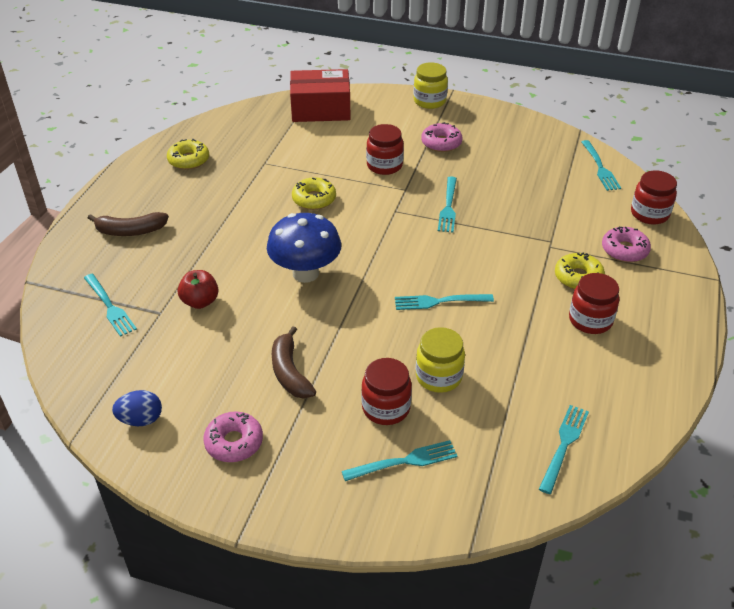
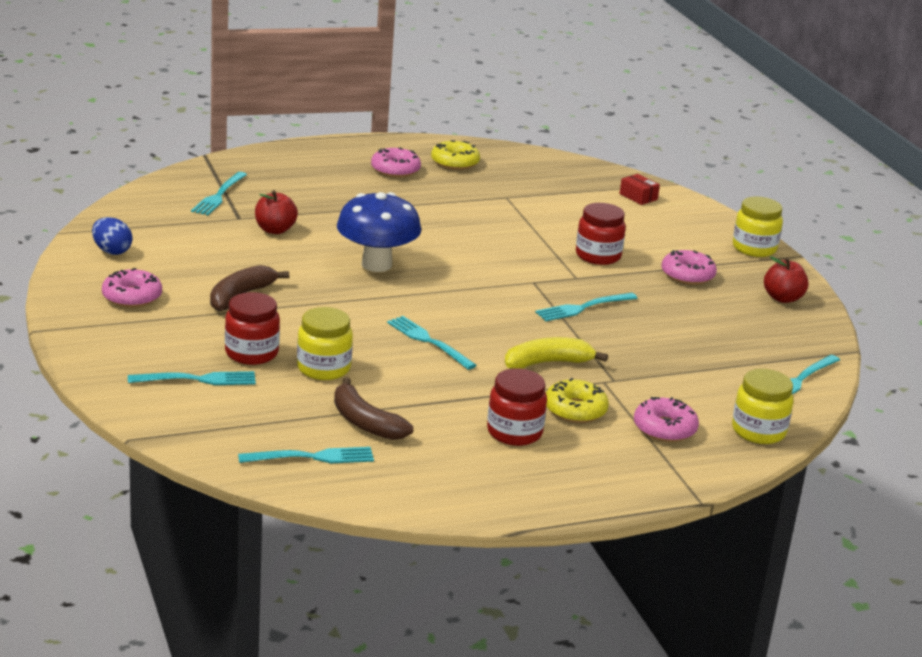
camera: 50 degrees right, 15 degrees down
(130, 231) = (321, 171): brown banana -> brown banana (365, 422)
(169, 193) = (395, 170): none -> pink donut
(314, 199) = (488, 237): yellow donut -> none
(320, 109) = (638, 197): red box -> red box, size x0.42
(404, 461) = (197, 379): turquoise fork -> turquoise fork turned 45 degrees counterclockwise
(499, 123) = (782, 298): none -> red apple
(509, 259) = (548, 363): none -> yellow banana
(649, 214) = (758, 431): red jar -> yellow jar

